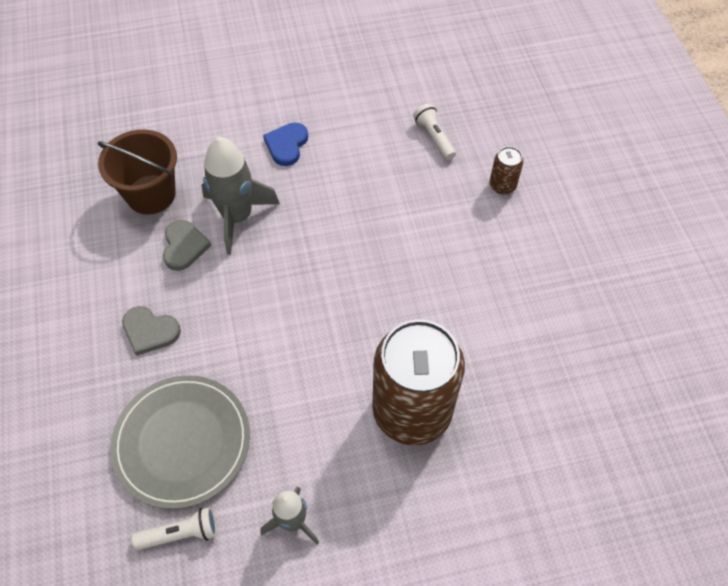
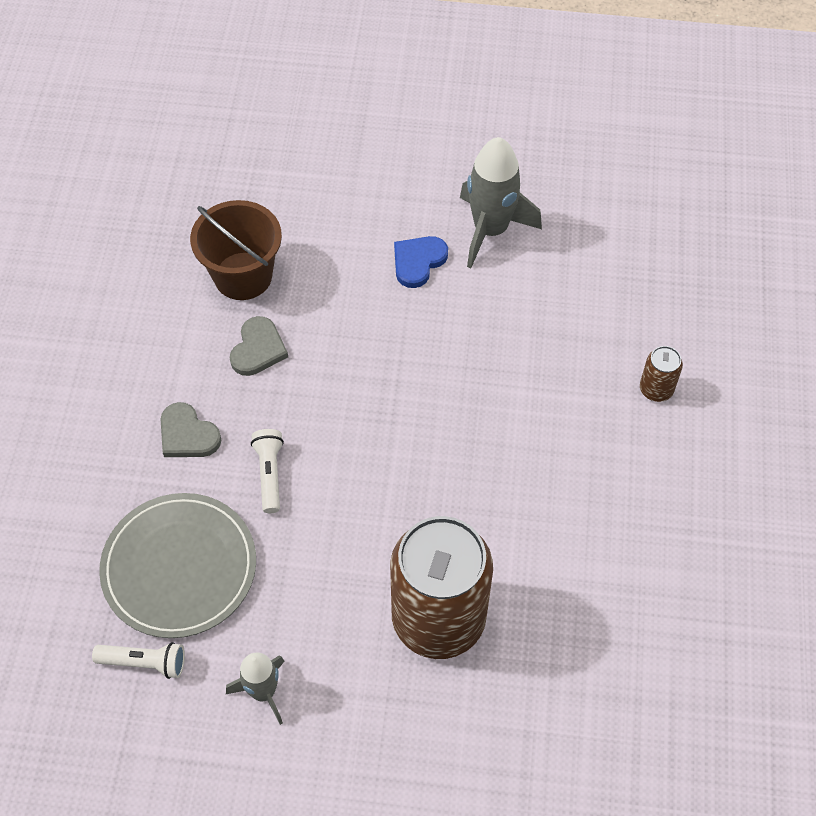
camera: 20 degrees right, 0 degrees up
(237, 217) = (329, 333): grey rocket -> grey rocket (490, 230)
(434, 137) = (598, 304): white flashlight -> white flashlight (269, 474)

